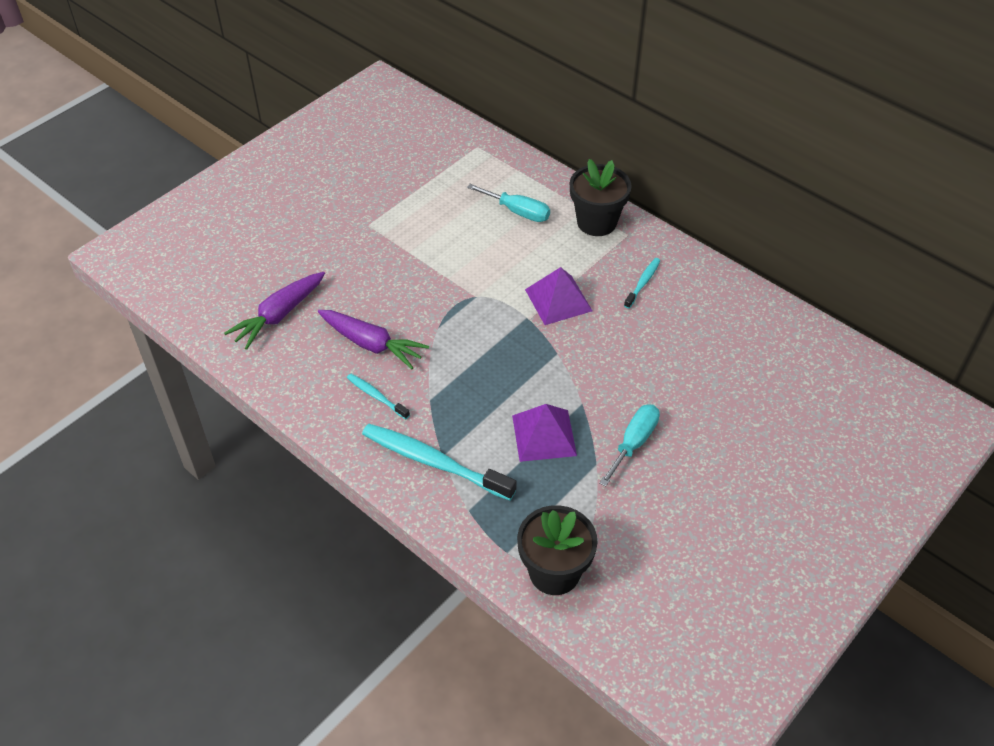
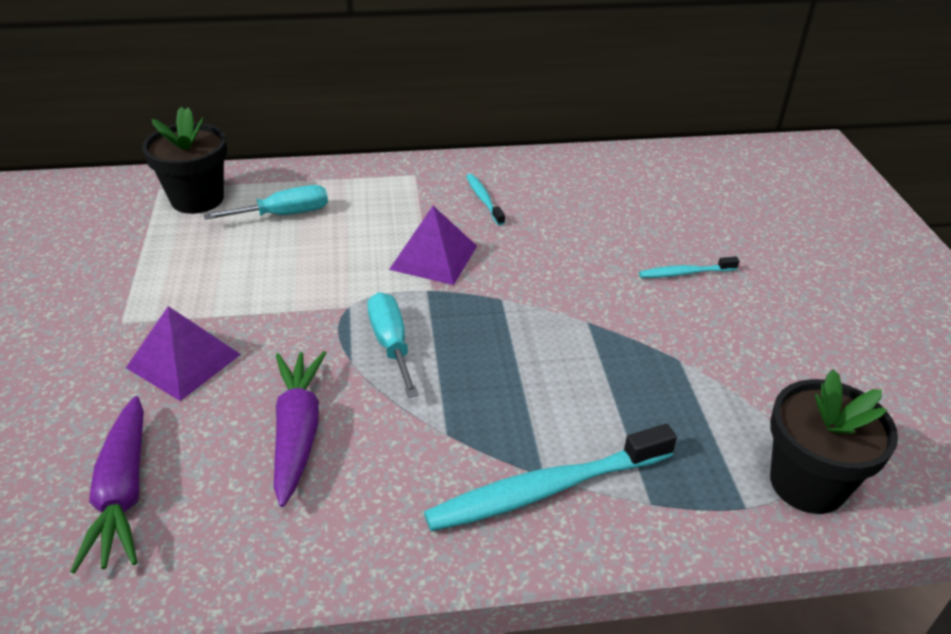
camera: 50 degrees left, 10 degrees down
(371, 344) = (298, 432): purple carrot -> purple carrot turned 75 degrees counterclockwise
(376, 396) = (383, 479): turquoise toothbrush -> turquoise toothbrush (685, 273)
(544, 435) = (601, 373): purple pyramid -> purple pyramid (184, 361)
(596, 222) = (373, 181): black flower pot -> black flower pot (197, 199)
(633, 443) = (676, 319): turquoise screwdriver -> turquoise screwdriver (391, 344)

